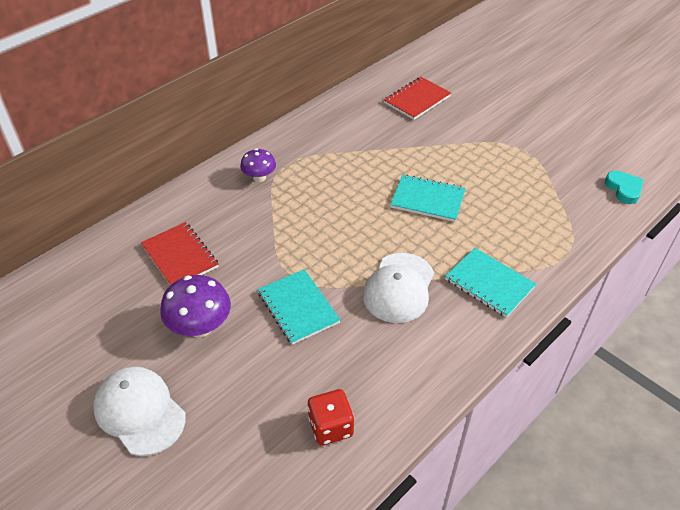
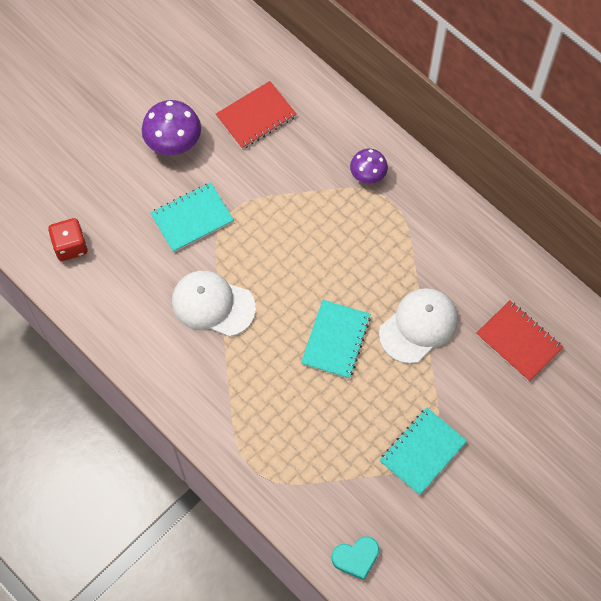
camera: 90 degrees right, 20 degrees up
(139, 412) = (93, 110): white cap -> white cap (418, 326)
(489, 283) = (216, 387): turquoise notebook -> turquoise notebook (422, 452)

